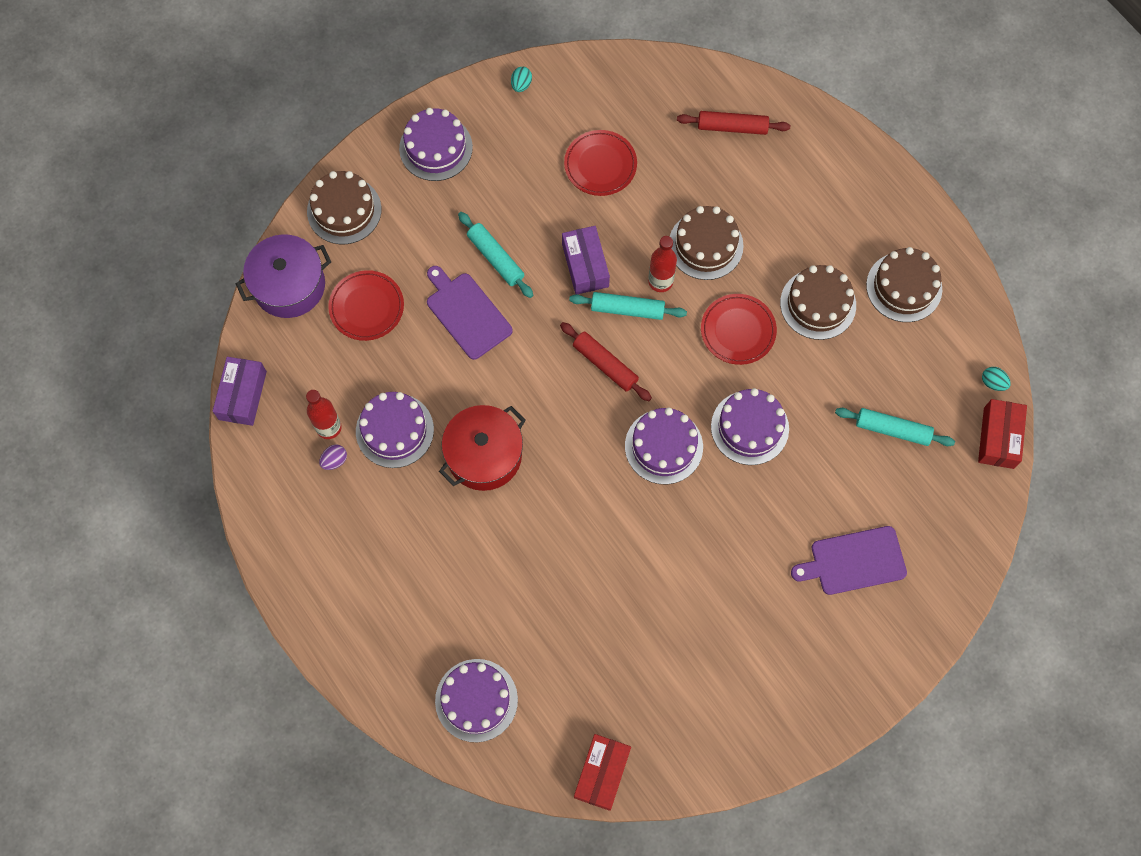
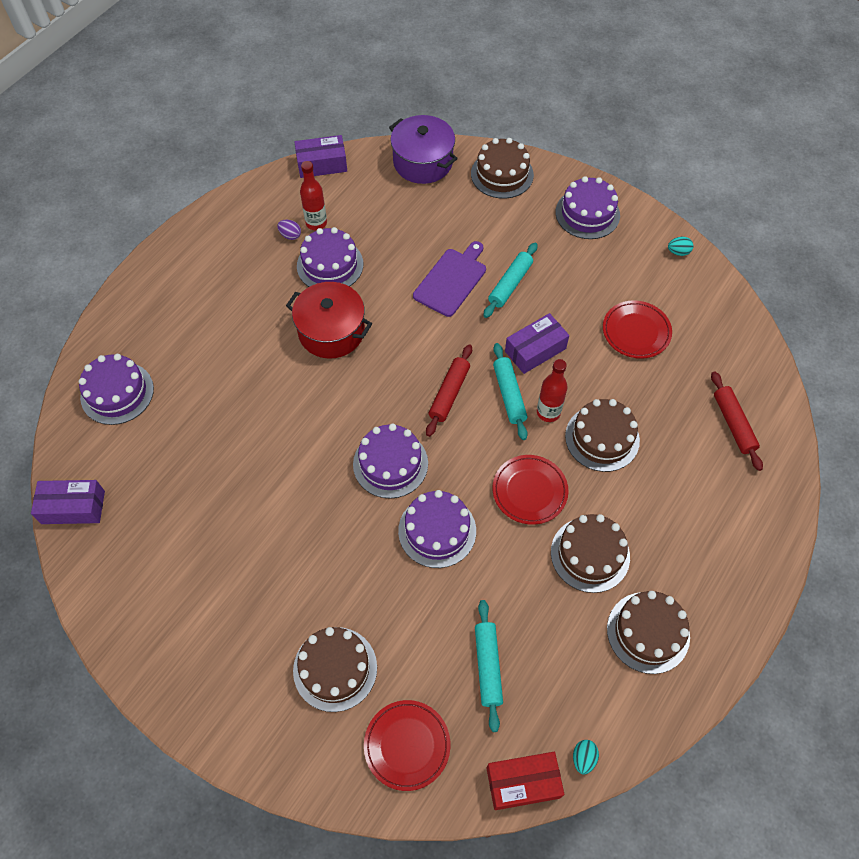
camera: 70 degrees right, 10 degrees down
(367, 307) = (427, 214): red plate -> red plate (407, 745)
(602, 773) = (73, 507): red box -> purple box
(854, 561) = (335, 669): purple cutting board -> brown cake

